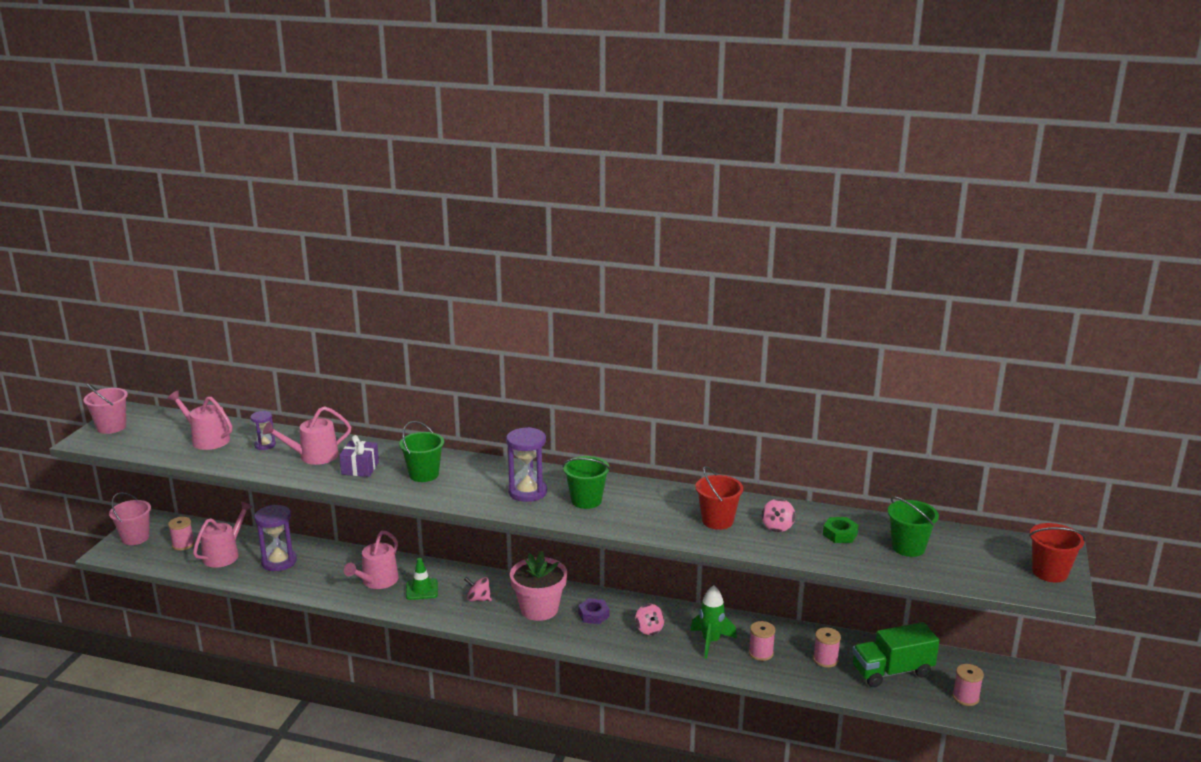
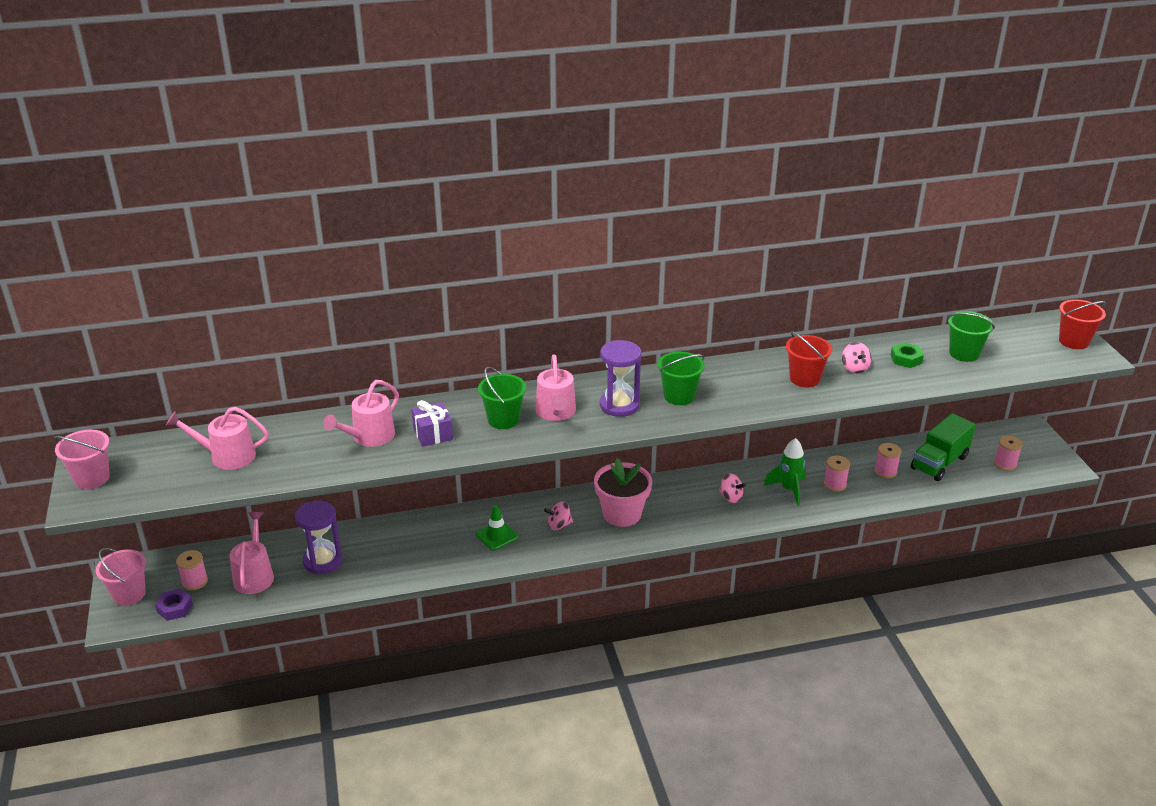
camera: 30 degrees left, 10 degrees up
(265, 445) = (301, 442): purple hourglass -> none
(377, 581) = (445, 544): pink watering can -> pink watering can (556, 412)
(593, 615) = (673, 502): purple nut -> purple nut (175, 608)

